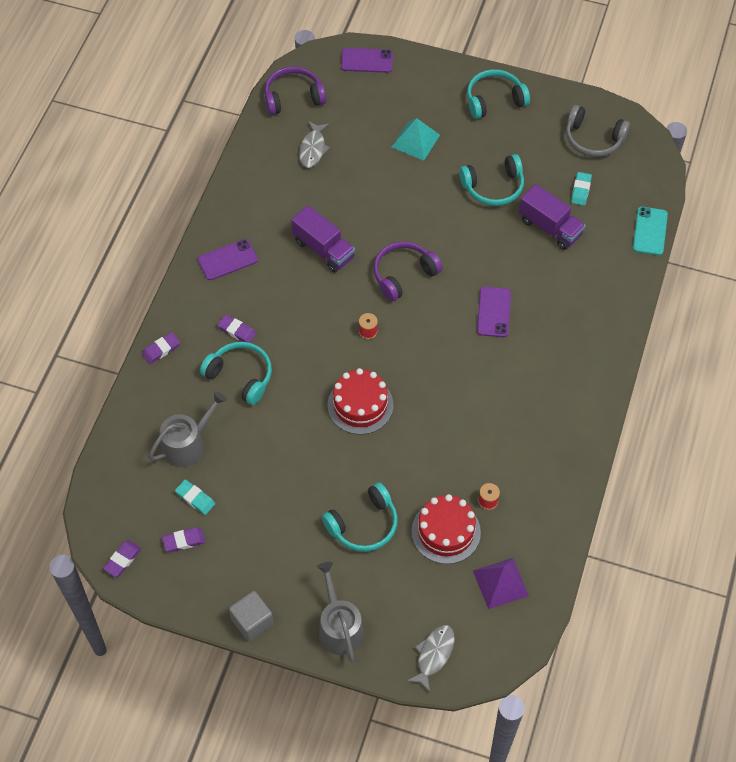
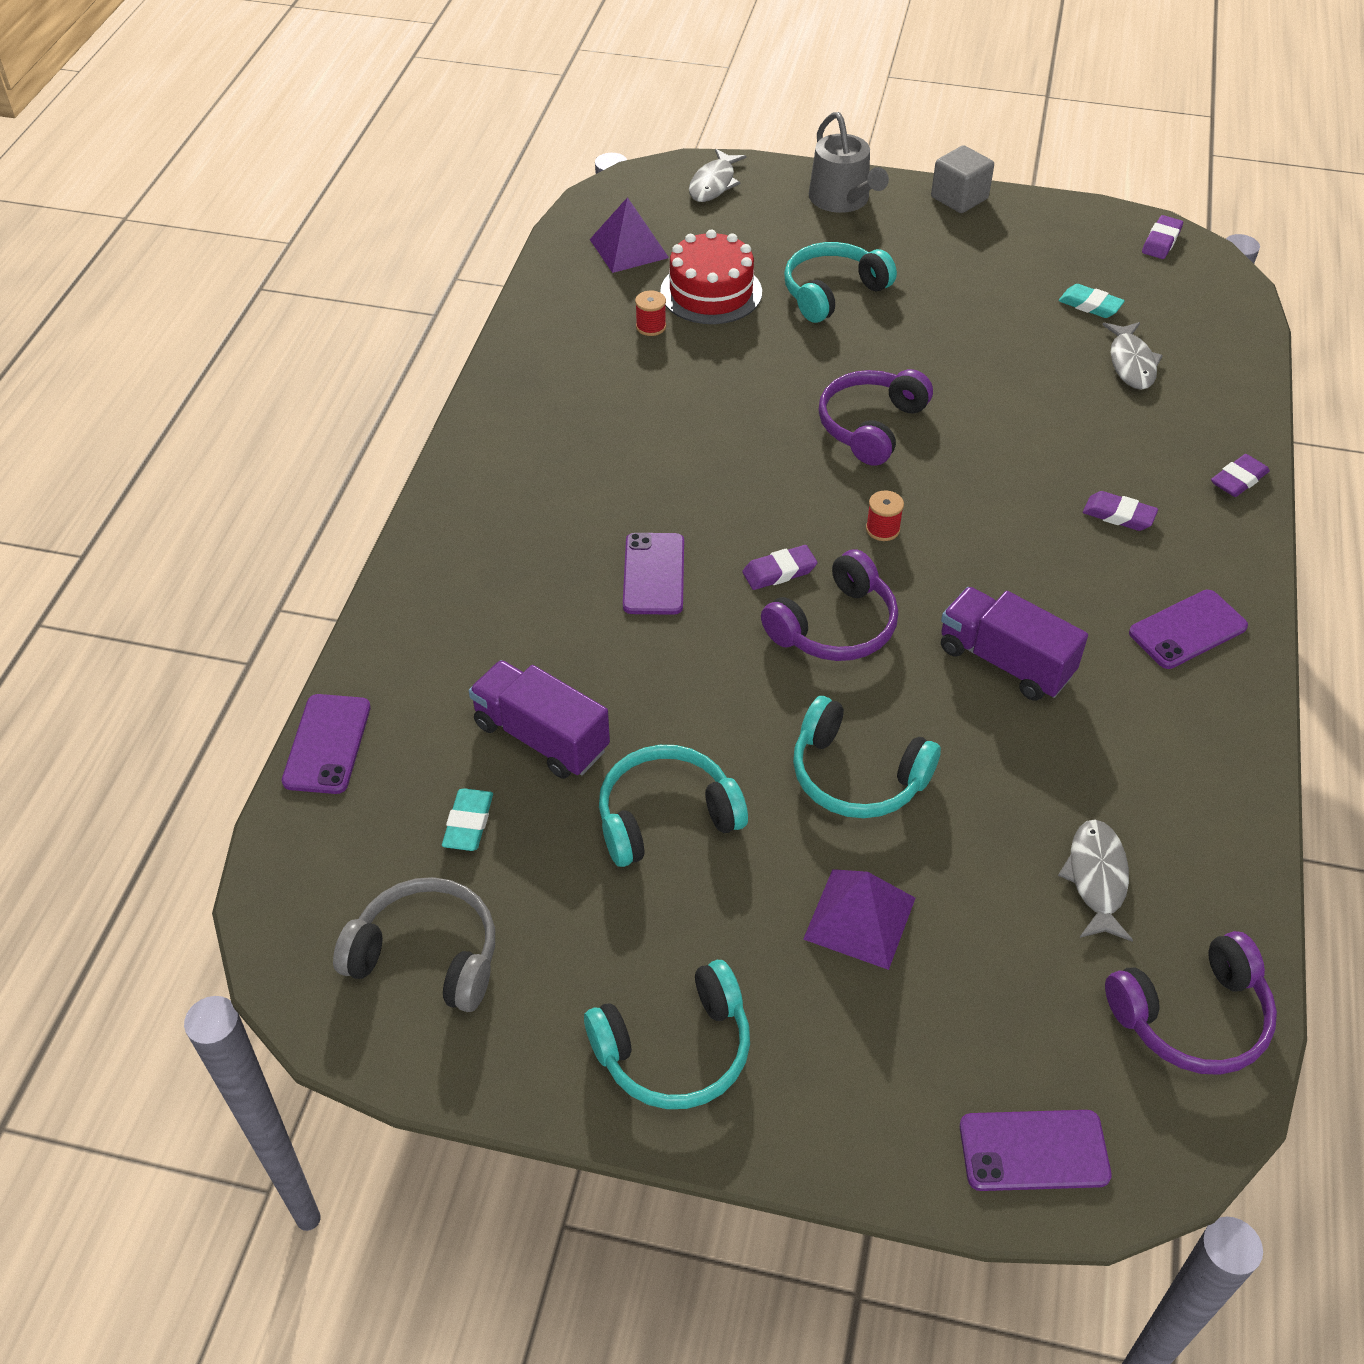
camera: 175 degrees right, 10 degrees down
(184, 541) = (1085, 263): purple eraser -> purple eraser (779, 571)
(187, 444) = (1131, 363): grey watering can -> grey fish
(240, 376) = (1084, 451): turquoise headphones -> turquoise headphones (857, 775)
(360, 405) = (871, 426): red cake -> purple headphones
(415, 140) = (860, 918): turquoise pyramid -> purple pyramid
(650, 231) = (327, 744): turquoise phone -> purple phone

